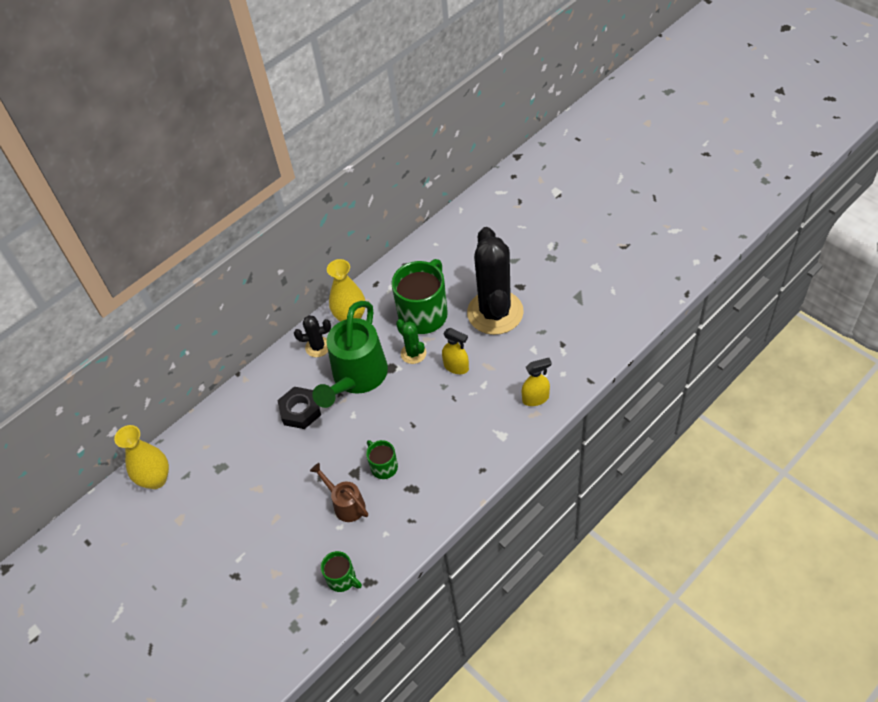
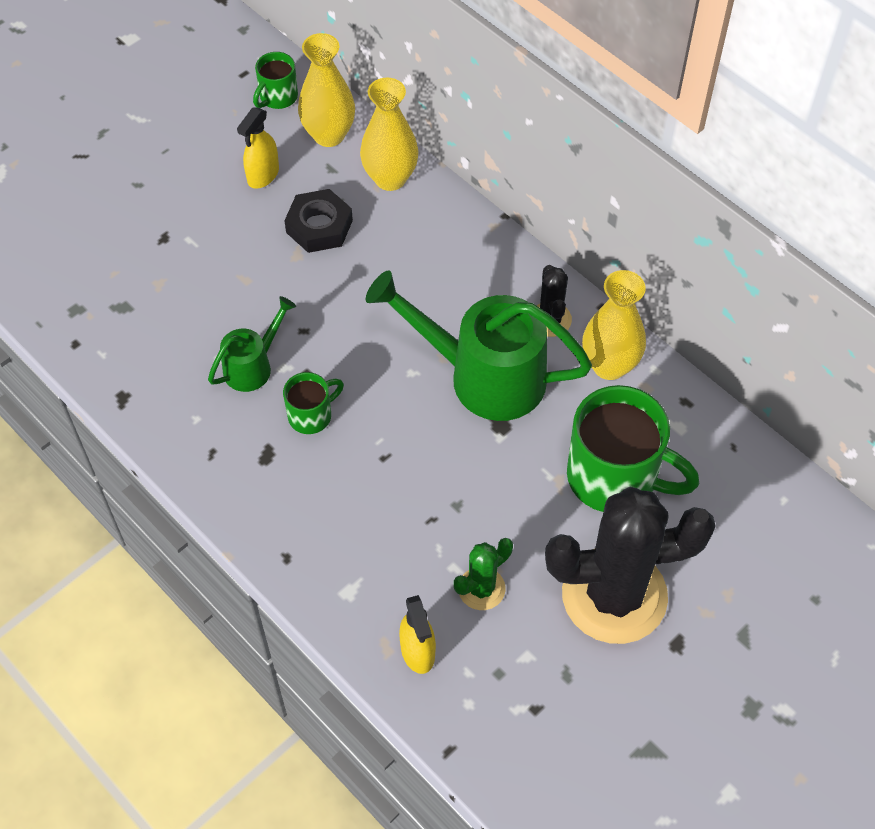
camera: 85 degrees right, 5 degrees up
(199, 439) = (390, 178): none -> yellow vase
(300, 411) = (427, 301): black nut -> black nut (319, 226)
(342, 579) = (133, 364): green mug -> green mug (278, 97)
(345, 504) = (253, 366): brown watering can -> green watering can
(413, 353) = (528, 459): green cactus -> green cactus (481, 588)
(456, 367) = (495, 526): yellow spray bottle -> yellow spray bottle (263, 175)

